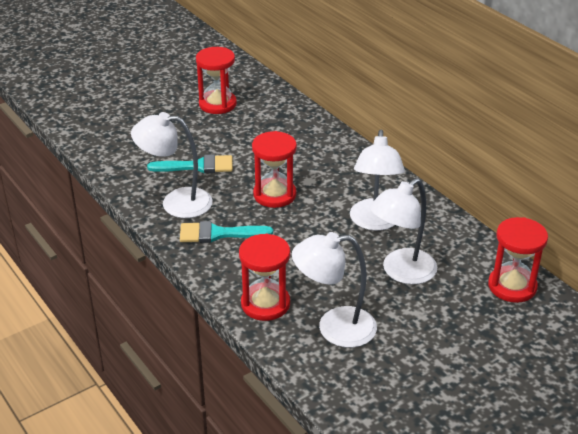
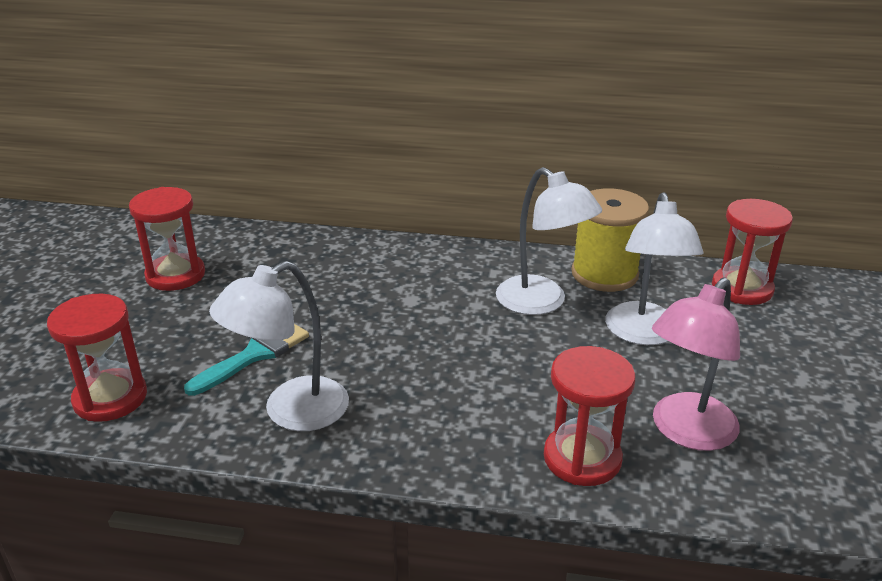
camera: 45 degrees left, 5 degrees down
(218, 234) = (402, 416): turquoise brush -> none
(274, 195) = (398, 334): red hourglass -> red hourglass (110, 398)
(334, 328) = (686, 432): white lamp -> pink lamp
(440, 228) = (604, 274): none -> yellow spool

